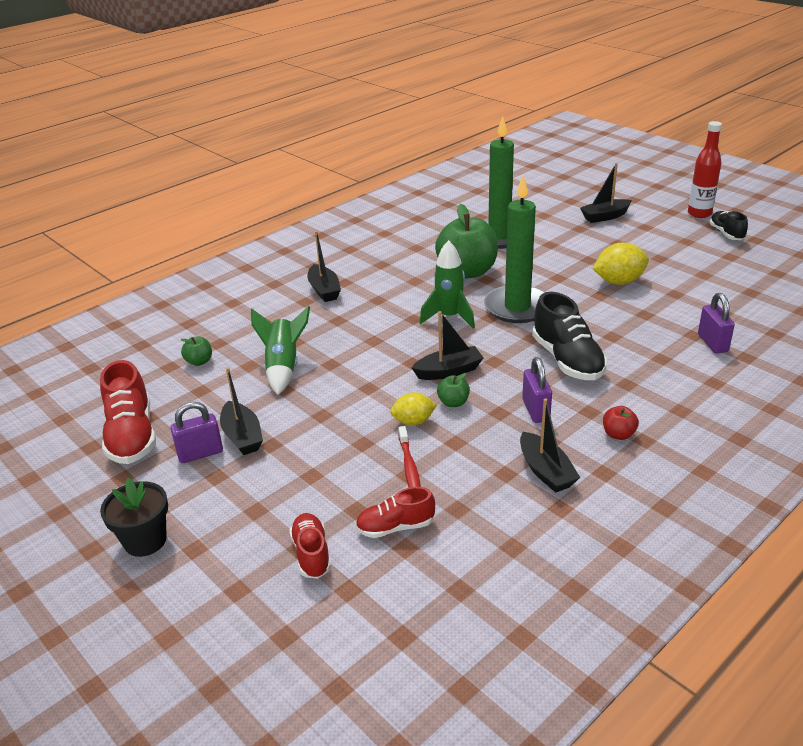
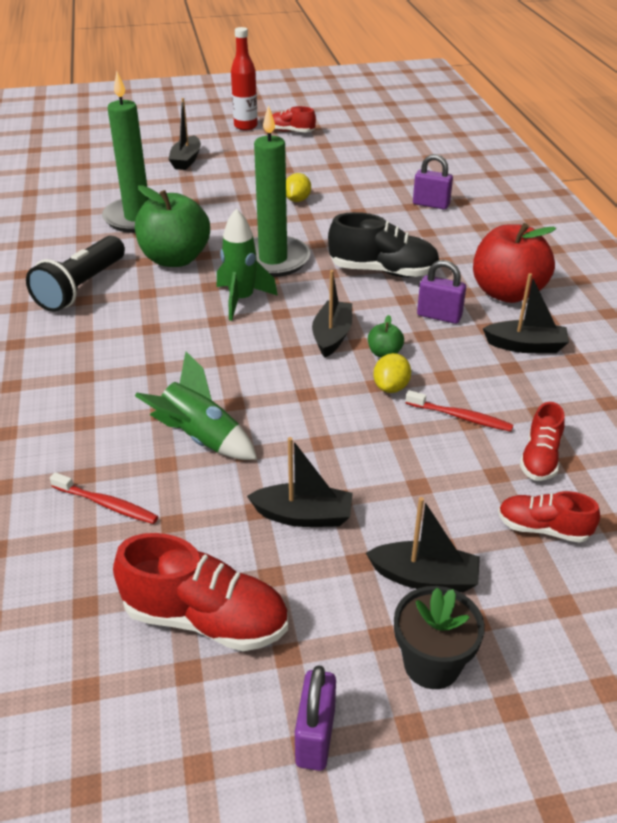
camera: 60 degrees left, 5 degrees up
(199, 361) = (107, 504): green apple -> red toothbrush
(200, 453) = (304, 562): purple padlock -> purple padlock (315, 737)
(324, 290) = (81, 355): black boat -> black boat (424, 577)
(392, 257) = (81, 288): none -> black flashlight
(618, 434) = (507, 293): red apple -> red apple, size x2.37
(619, 281) = (297, 200): yellow lemon -> yellow lemon, size x0.64
(726, 234) = (291, 131): black shoe -> red shoe

